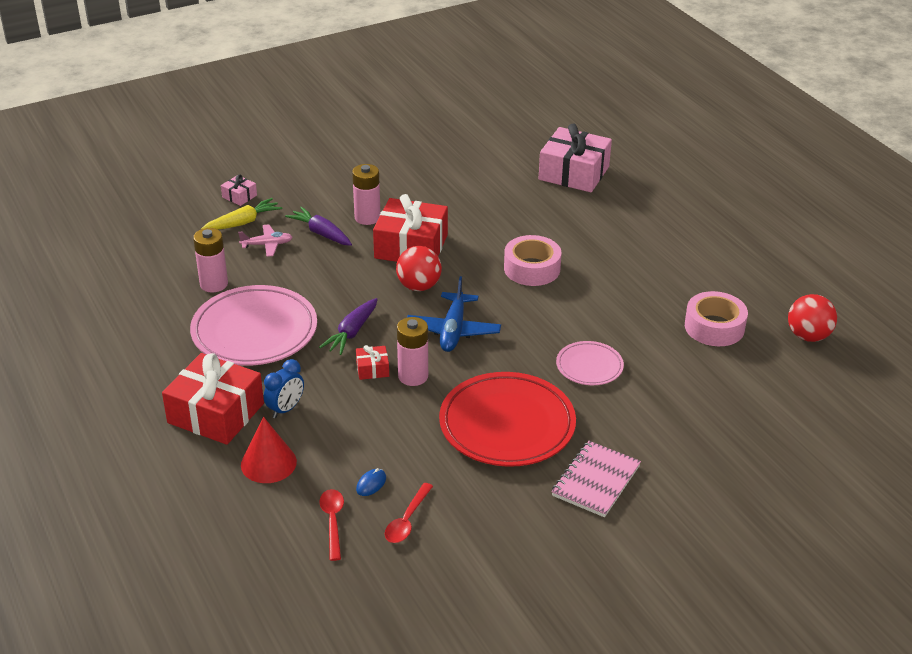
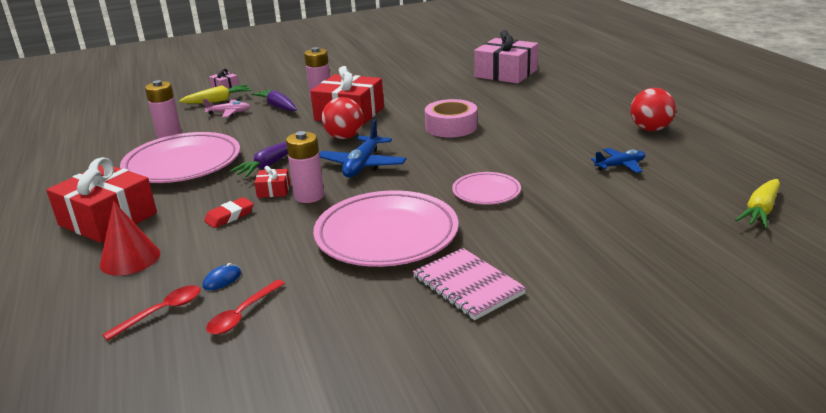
camera: 10 degrees right, 10 degrees down
(285, 409) = (174, 217): blue clock -> none
(333, 521) = (162, 312): red spoon -> red spoon turned 45 degrees clockwise
(342, 405) = (229, 216): none -> red eraser
(507, 425) = (386, 235): red plate -> pink plate
(596, 481) = (468, 286): pink notebook -> pink notebook turned 75 degrees counterclockwise
(714, 327) = (620, 166): pink tape -> blue plane
(808, 336) = (719, 173): red ball -> red ball (650, 129)
(842, 385) = (760, 211): none -> yellow carrot

